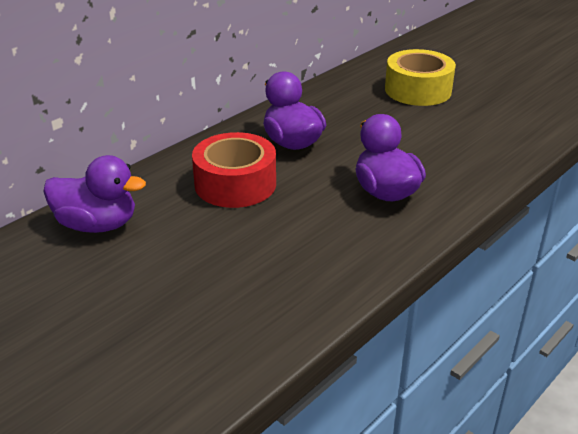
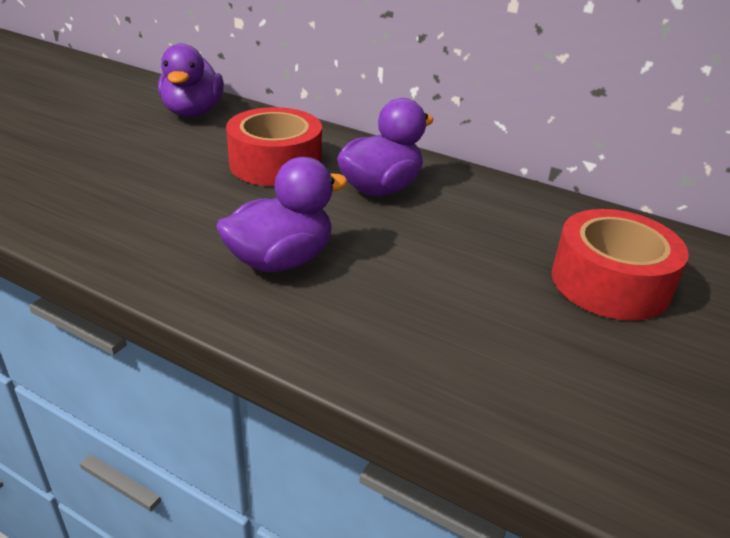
camera: 75 degrees right, 0 degrees up
(418, 90) = (610, 283): yellow tape -> red tape

